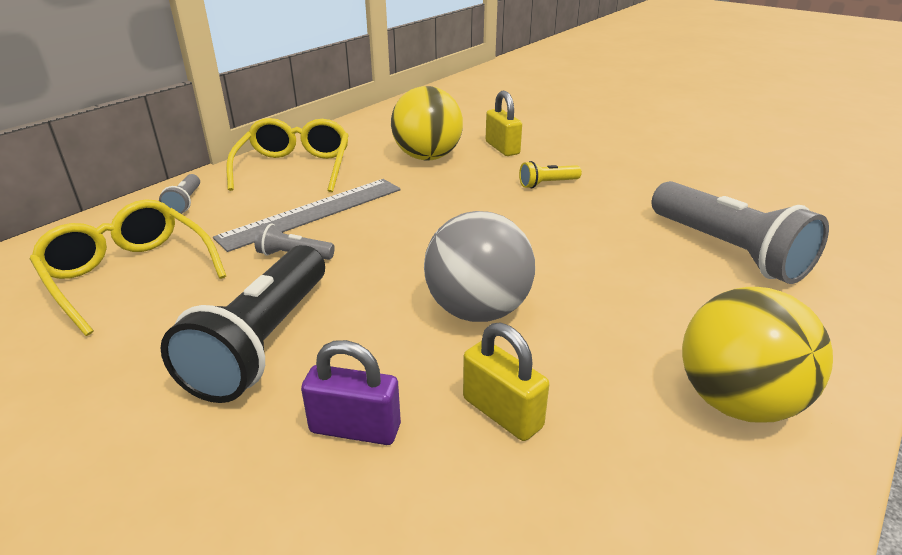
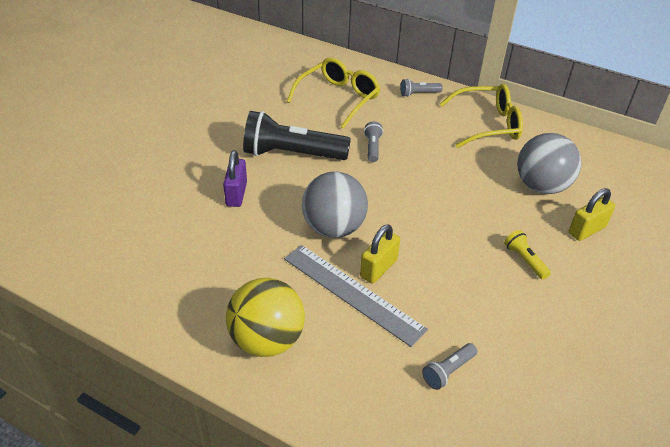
camera: 80 degrees right, 10 degrees up
(313, 212) = (426, 145): grey ruler -> grey ruler (352, 293)
(427, 157) = (541, 186): yellow ball -> grey ball
(502, 413) = (250, 241): yellow padlock -> yellow padlock (378, 268)
(728, 251) = (448, 371): grey flashlight -> grey flashlight, size x0.45

